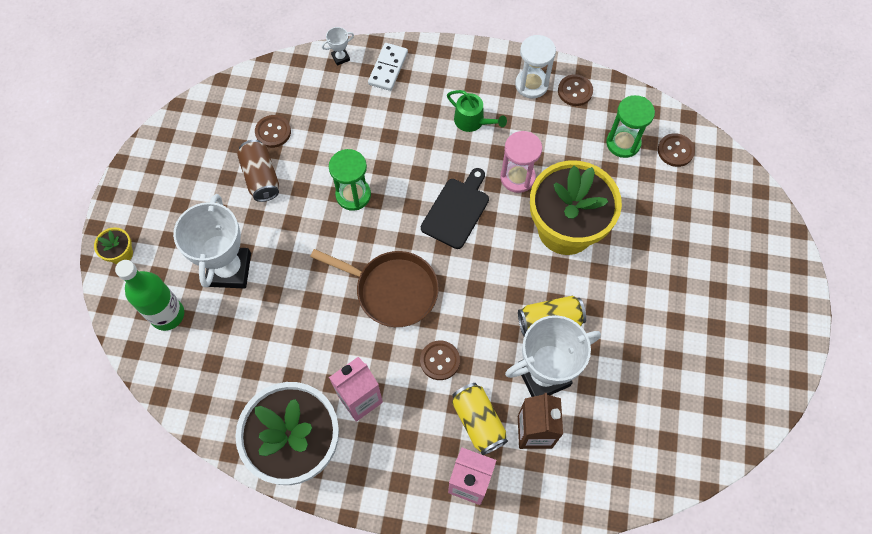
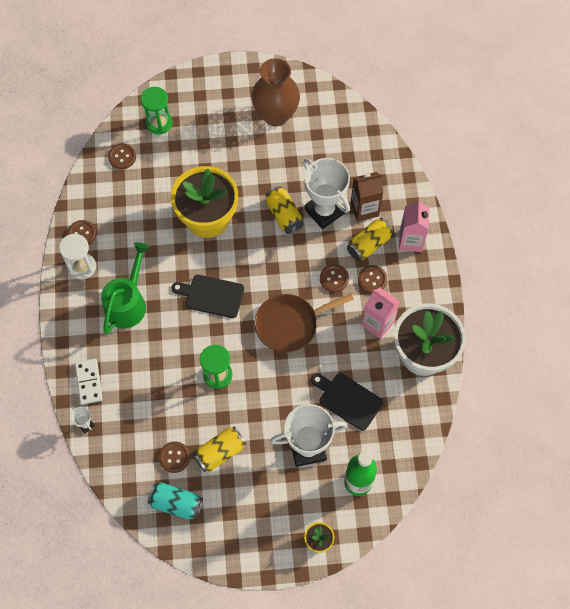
camera: 105 degrees left, 0 degrees up
(222, 124) = (176, 503): none -> turquoise can
(261, 177) = (220, 452): brown can -> yellow can
(271, 332) = (348, 400): none -> black cutting board
(388, 68) = (89, 382): white domino -> white domino turned 75 degrees clockwise
(392, 290) = (290, 324): brown pan -> brown pan turned 120 degrees counterclockwise
(424, 410) = (372, 280): none -> brown button
(472, 121) = (127, 303): green watering can -> green watering can, size x1.66
(517, 177) = (172, 259): pink hourglass -> none
(623, 143) = (123, 192): green hourglass -> green hourglass (159, 123)
(712, 351) = (276, 115): none -> brown vase

